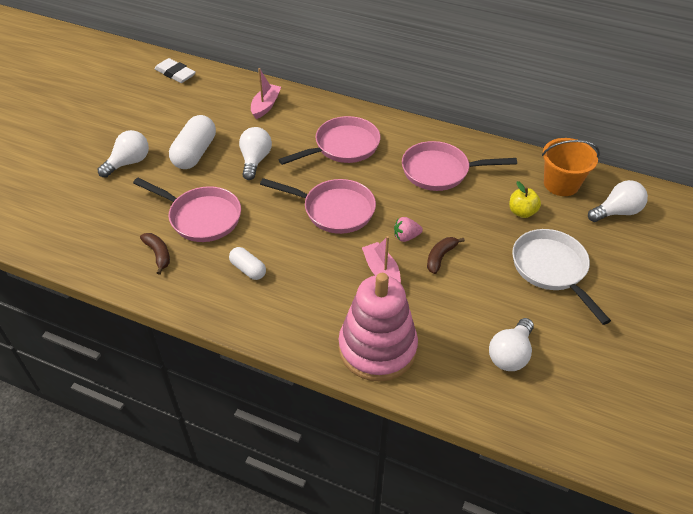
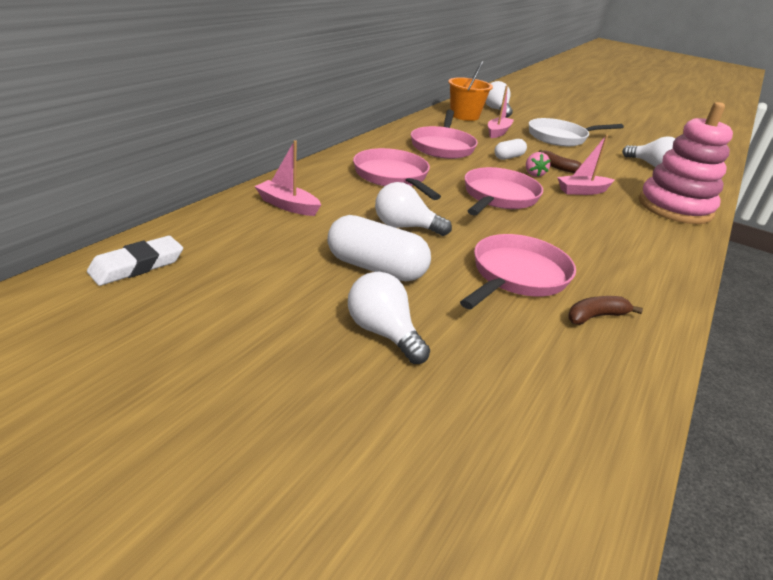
camera: 85 degrees left, 15 degrees down
(248, 269) = (601, 255): white capsule -> white capsule (508, 157)
(522, 212) = (498, 132): yellow apple -> pink boat

